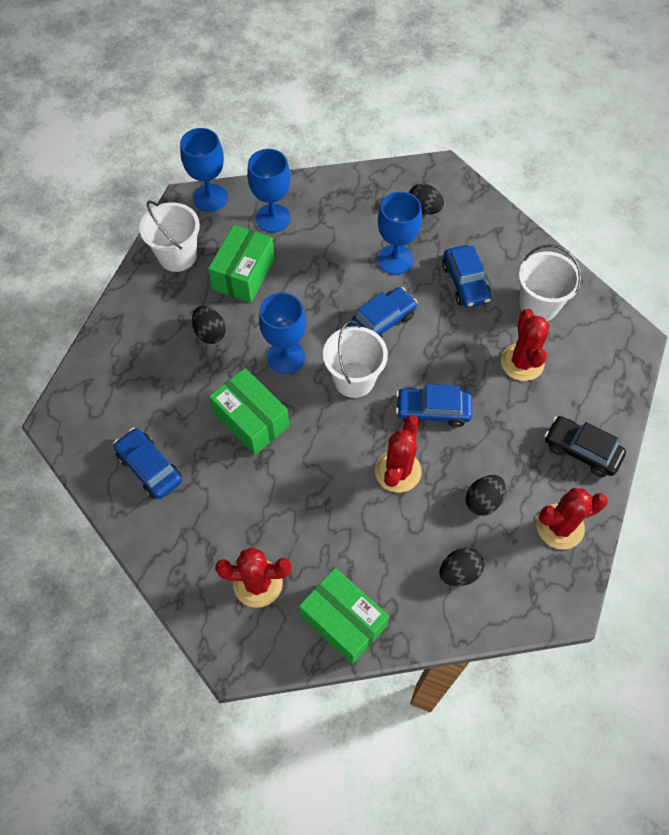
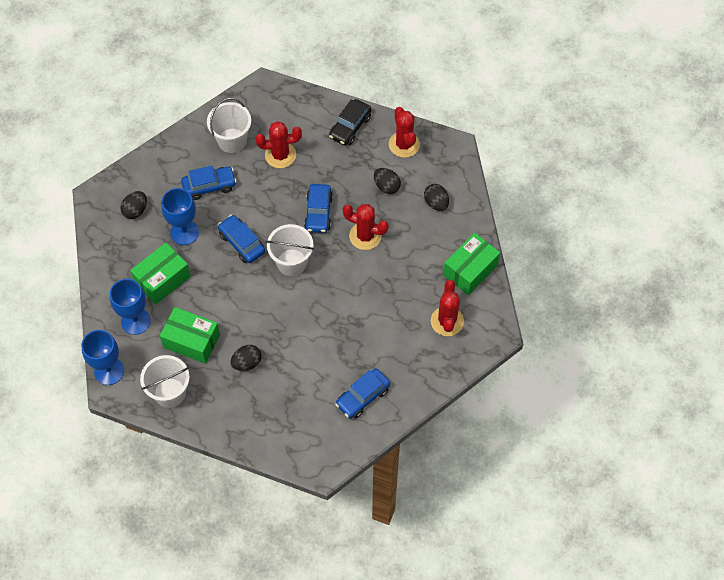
camera: 90 degrees left, 0 degrees up
(251, 420) = (324, 330): green box -> green box (162, 279)
(286, 357) = (271, 308): blue goblet -> none

